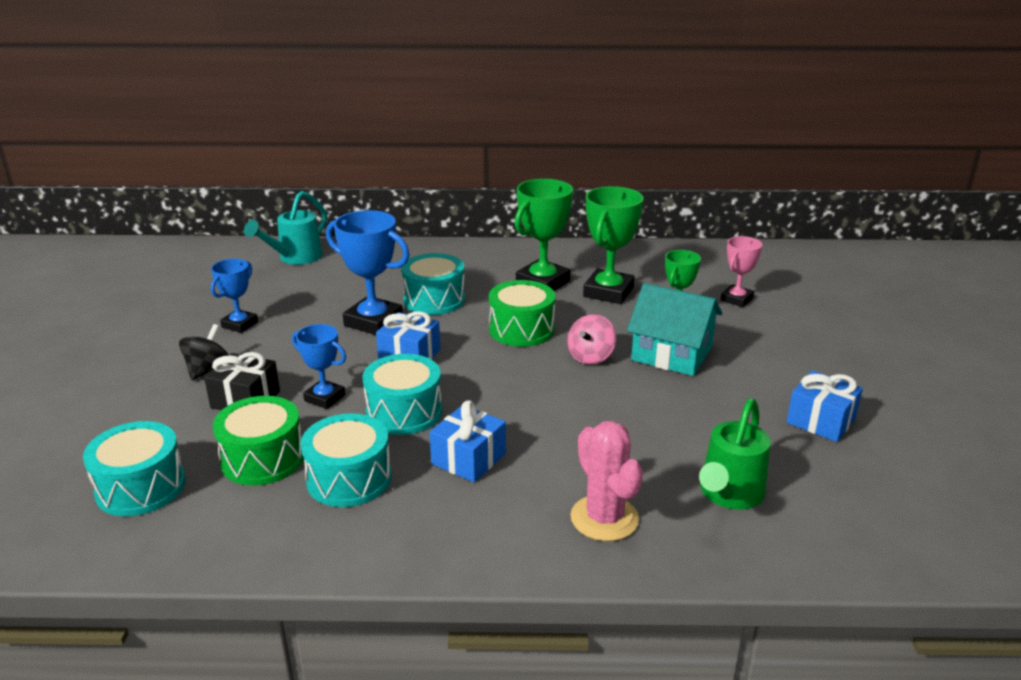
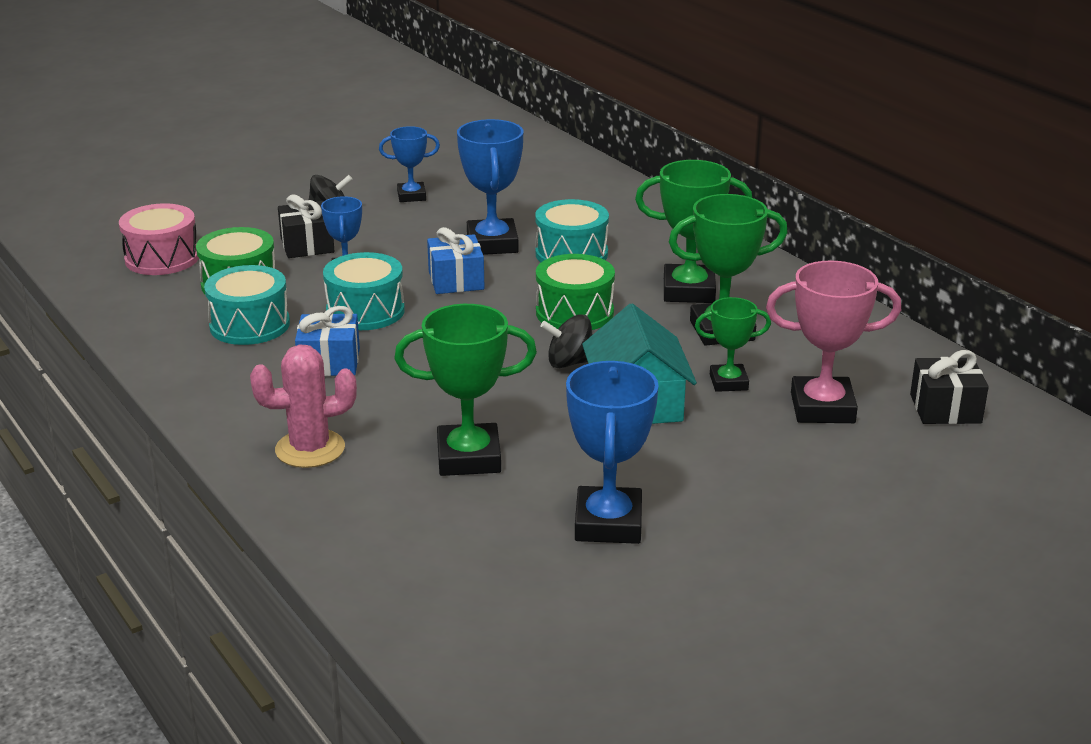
camera: 55 degrees right, 0 degrees up
(141, 487) = (162, 258): turquoise drum -> pink drum
(296, 258) = (557, 168): turquoise watering can -> none
(590, 357) = (570, 363): pink spinning top -> black spinning top
(604, 518) = (310, 449): pink cactus -> pink cactus turned 45 degrees clockwise
(686, 445) = (469, 457): none -> green trophy
(729, 494) = (411, 501): green watering can -> none
(736, 299) = (822, 408): pink trophy -> pink trophy, size x1.67
(769, 268) = (945, 408): none -> black gift
(821, 421) = (608, 523): blue gift -> blue trophy

